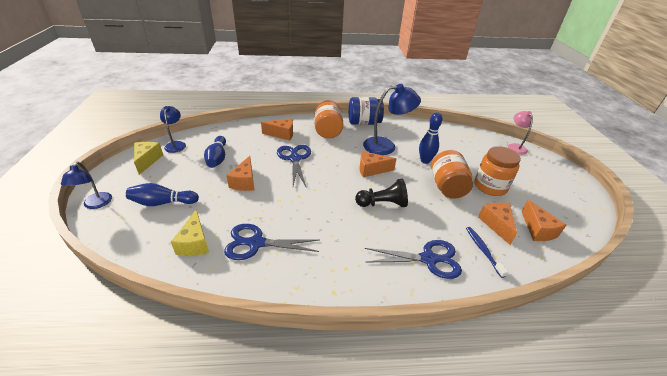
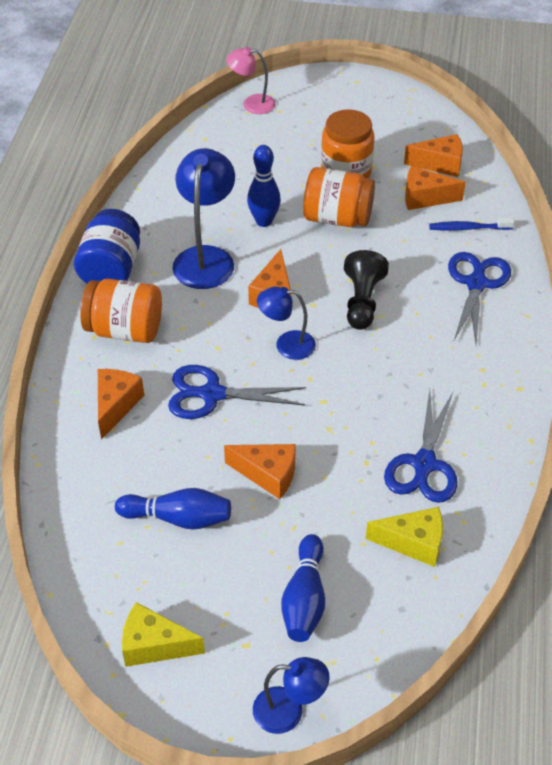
camera: 75 degrees left, 10 degrees up
(176, 144) = (101, 597): blue lamp -> blue lamp (286, 344)

